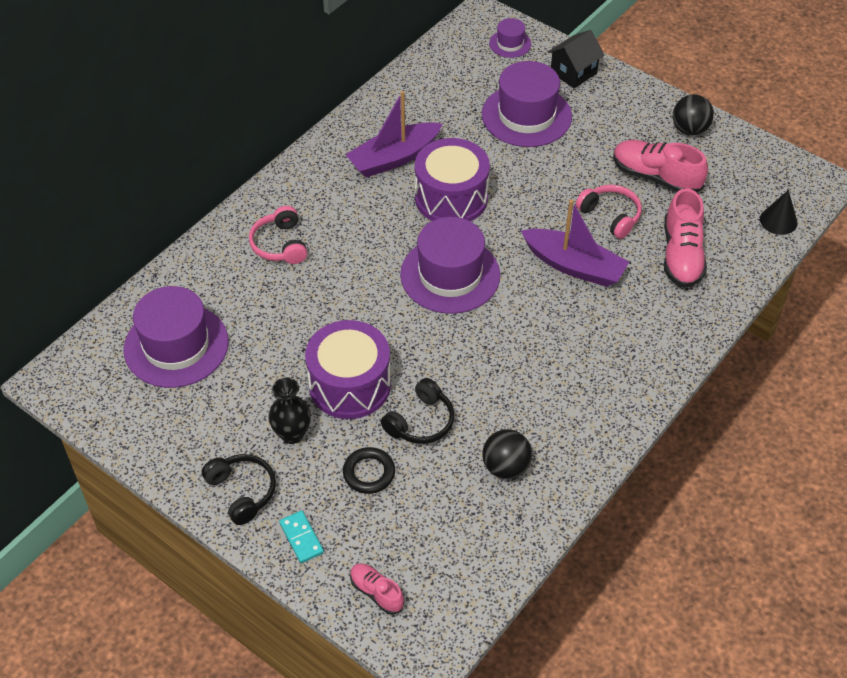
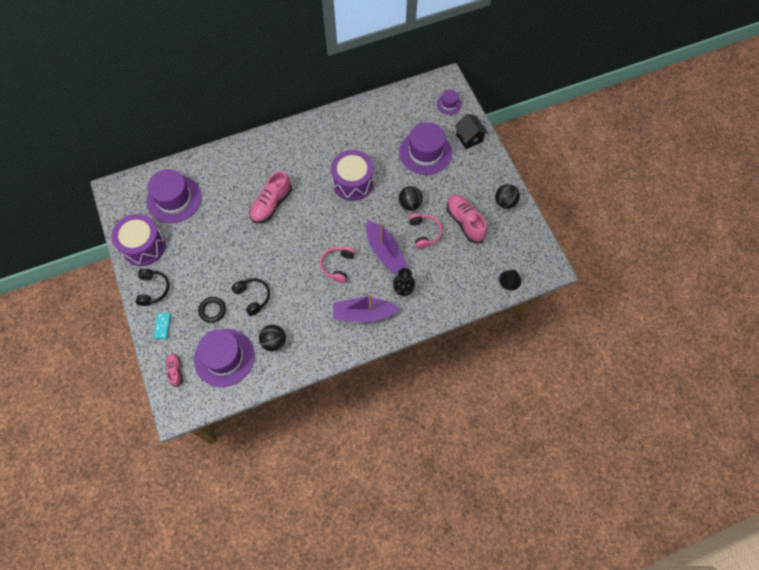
camera: 30 degrees right, 15 degrees up
(280, 244) = (255, 168): pink headphones -> pink headphones (338, 265)
(292, 434) = (193, 272): black vase -> black vase (403, 290)
(349, 385) = (235, 260): purple drum -> purple drum (143, 246)
(394, 158) = (341, 145): purple boat -> purple boat (363, 314)
(420, 421) = (253, 297): black headphones -> black headphones turned 105 degrees counterclockwise
(450, 275) = (321, 225): purple hat -> purple hat (224, 357)
(559, 189) = (410, 204): none -> black ball
(573, 73) = (469, 138): black house -> black house turned 75 degrees clockwise
(681, 255) = (443, 274): pink shoe -> pink shoe (271, 204)

